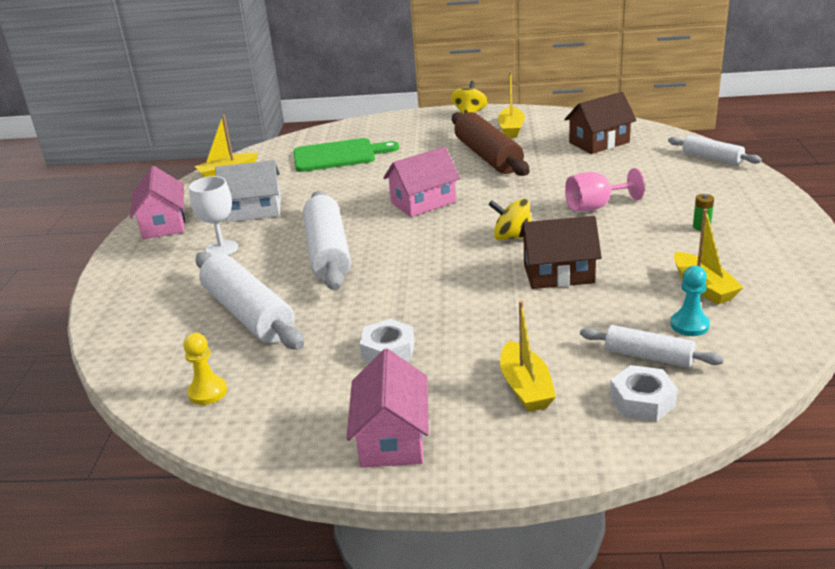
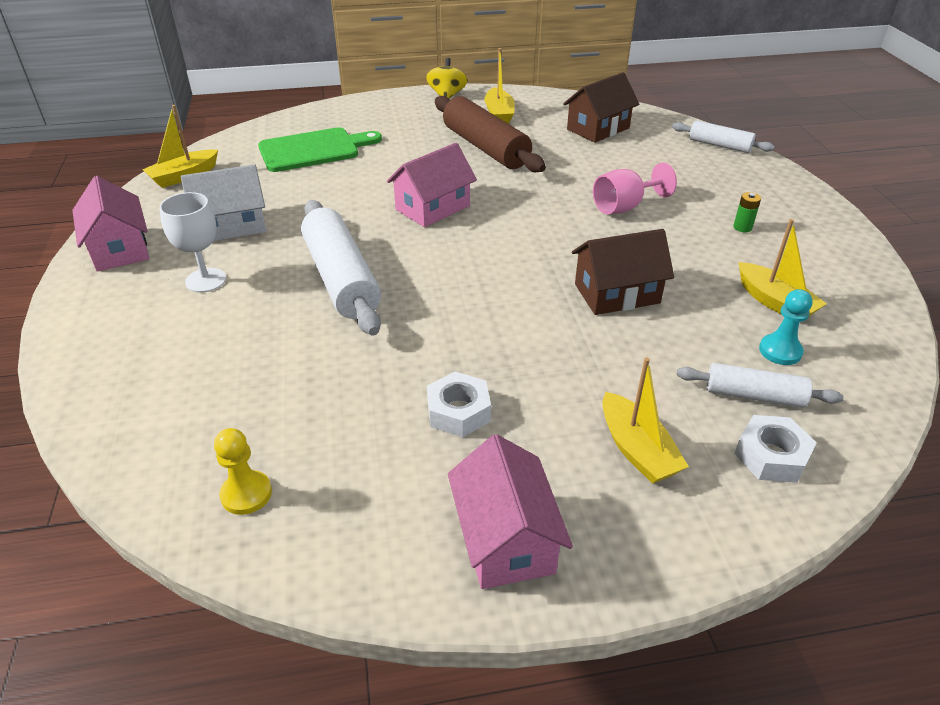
camera: 15 degrees left, 10 degrees up
(248, 314) = (267, 372): white rolling pin -> none
(512, 237) = (548, 248): yellow spinning top -> none

